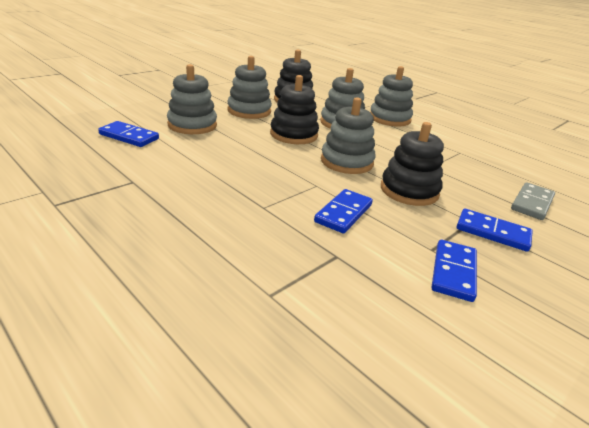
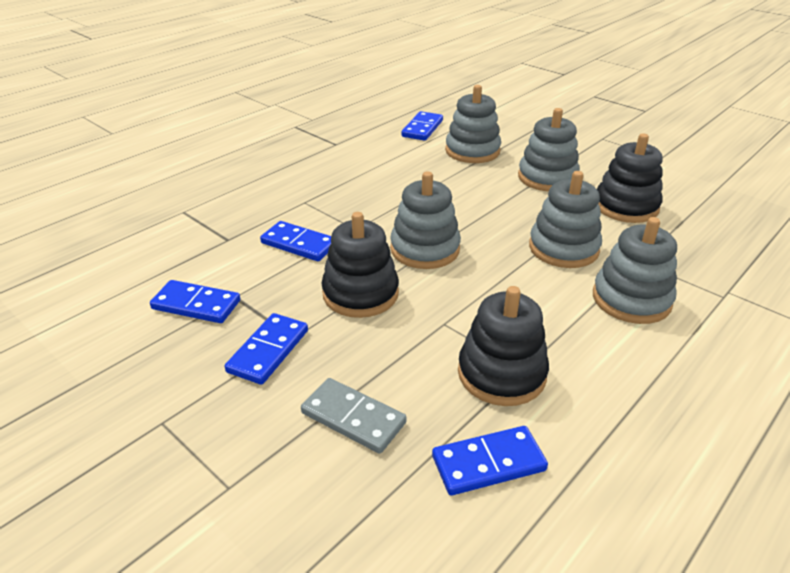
camera: 90 degrees right, 5 degrees up
(294, 135) = (488, 211): black stacking toy -> black stacking toy (501, 374)
(533, 171) = (488, 463): none -> blue domino

